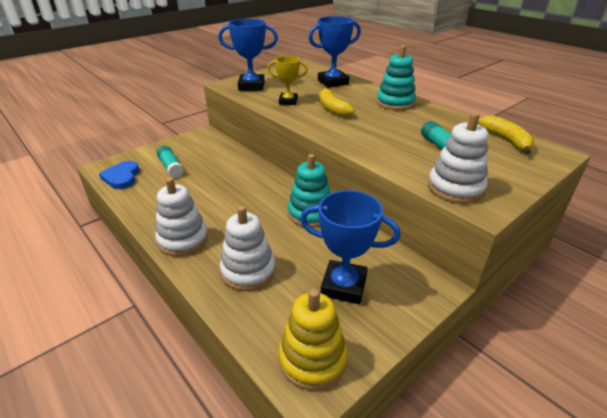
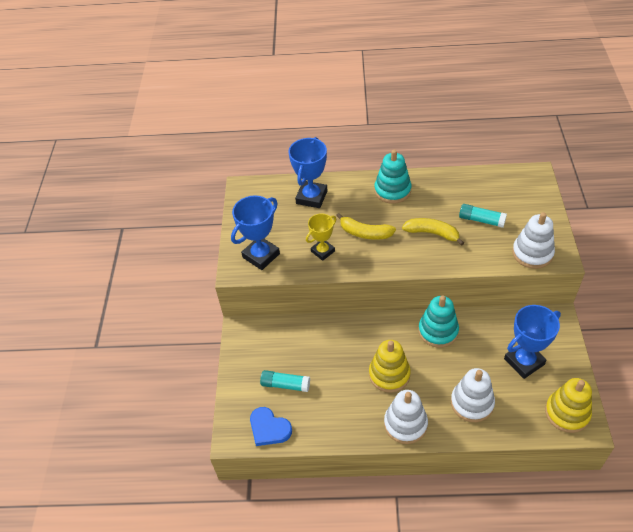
camera: 45 degrees left, 15 degrees up
(231, 208) = (389, 374): none -> yellow stacking toy
(506, 140) = (501, 182): yellow banana -> yellow banana (432, 233)

